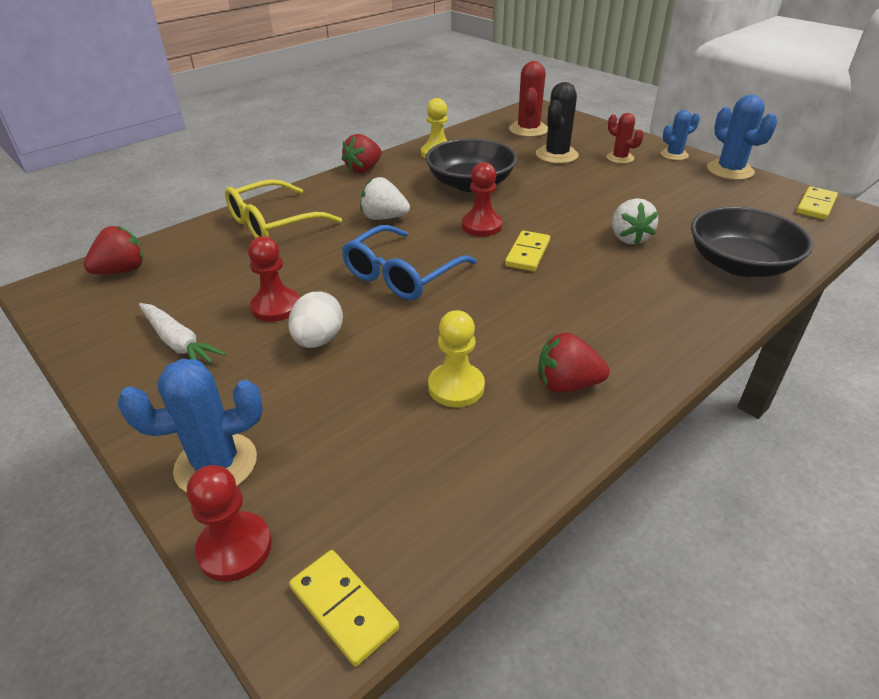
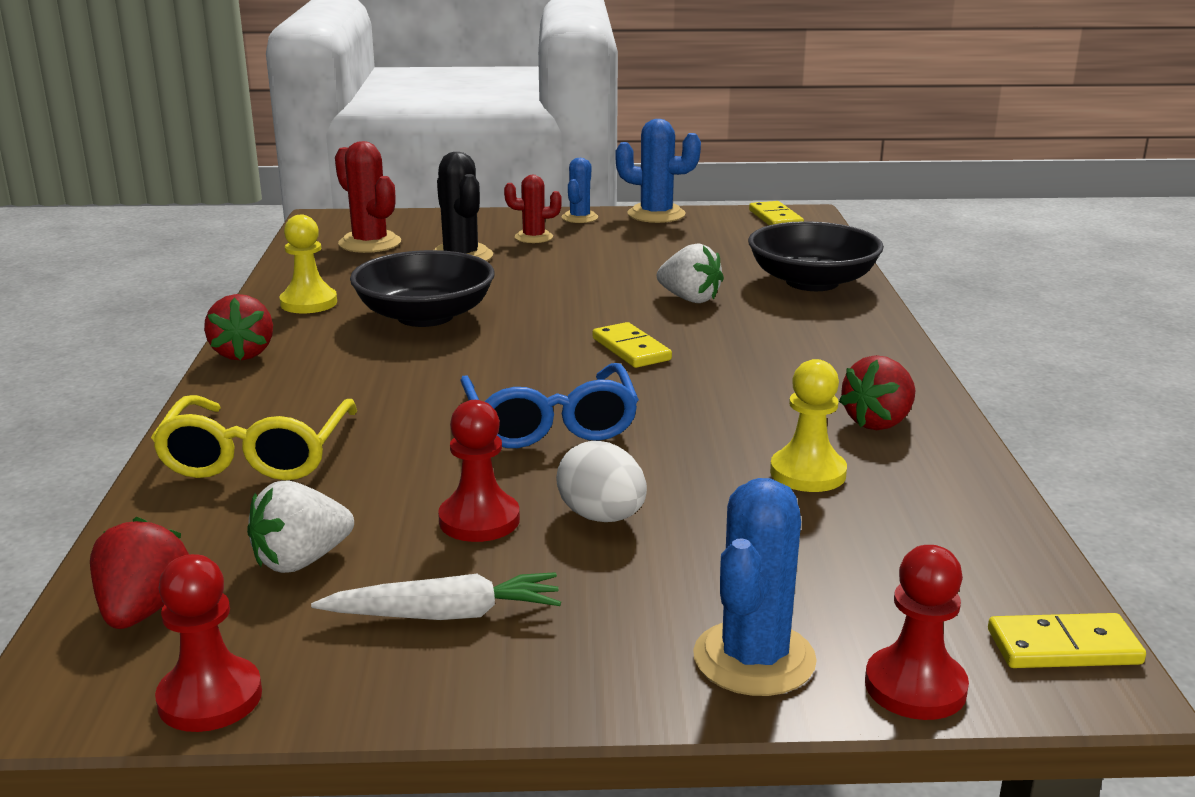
camera: 50 degrees left, 15 degrees down
(384, 218) = (399, 387): white strawberry -> white strawberry (301, 561)
(481, 226) = (531, 347): red pawn -> red pawn (210, 698)

